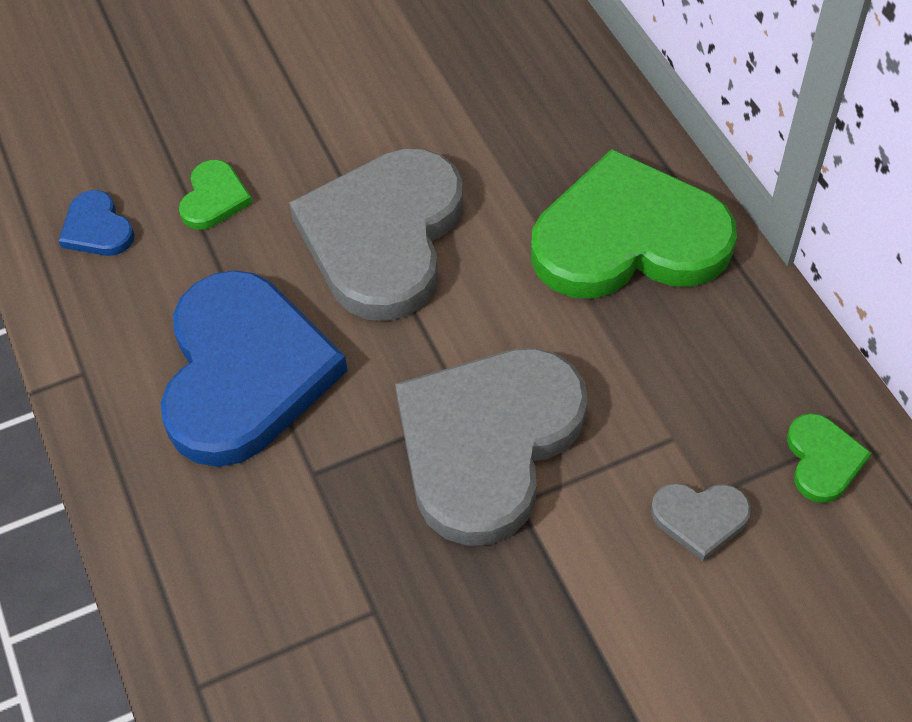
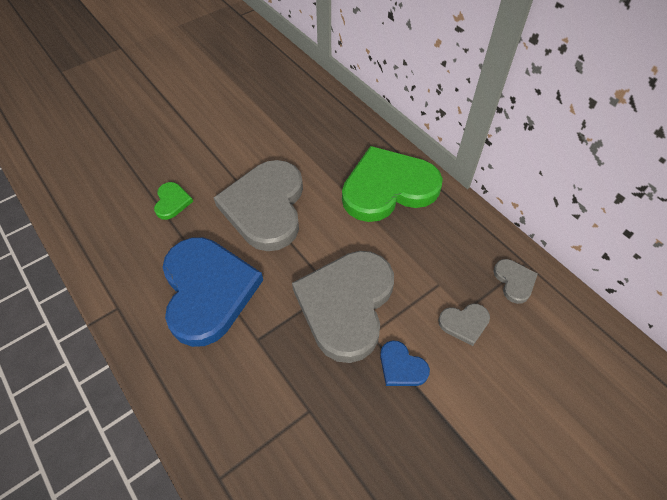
camera: 15 degrees left, 0 degrees up
(97, 228) = (111, 228): blue heart -> blue heart (401, 366)
(823, 460) = (514, 281): green heart -> grey heart

